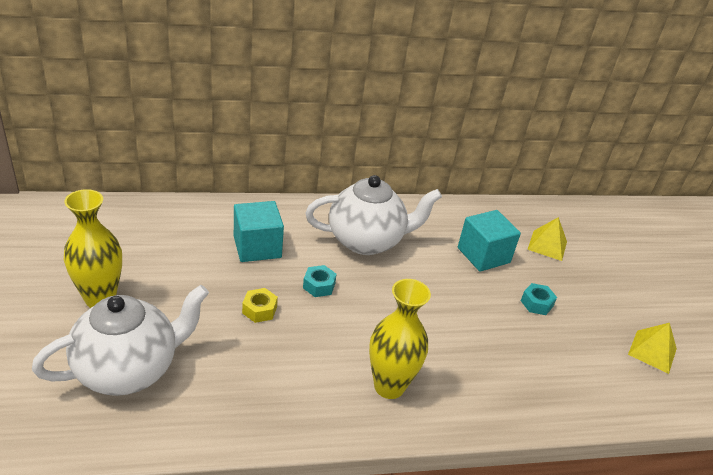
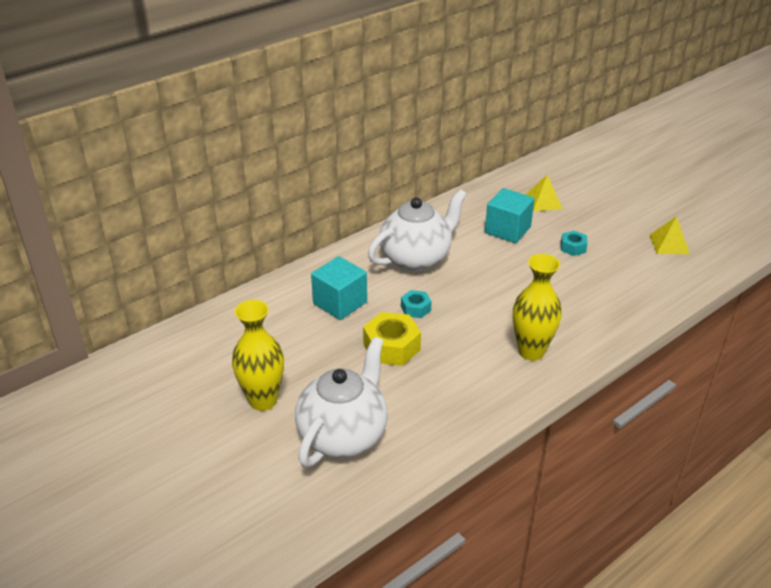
camera: 25 degrees left, 0 degrees up
(259, 310) = (391, 347): yellow nut -> yellow nut, size x1.78

